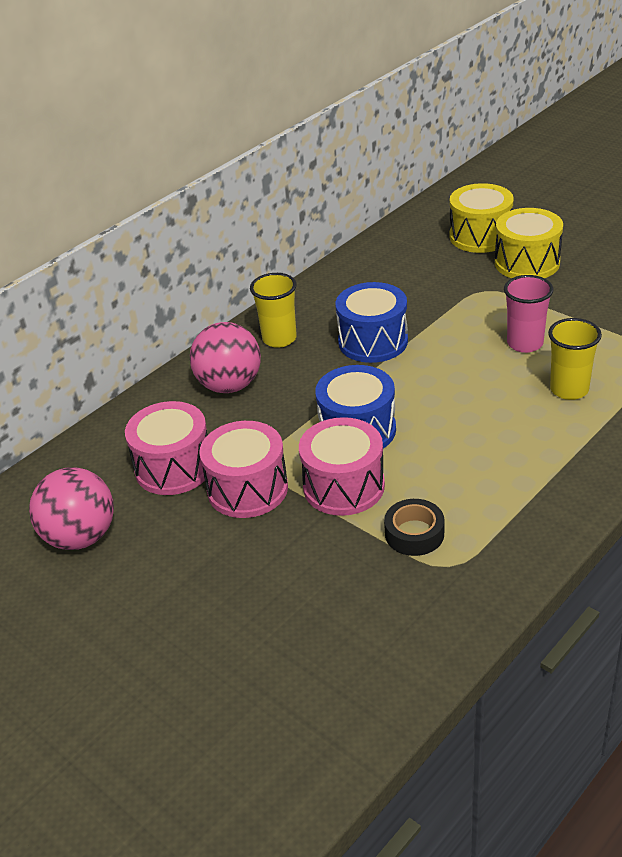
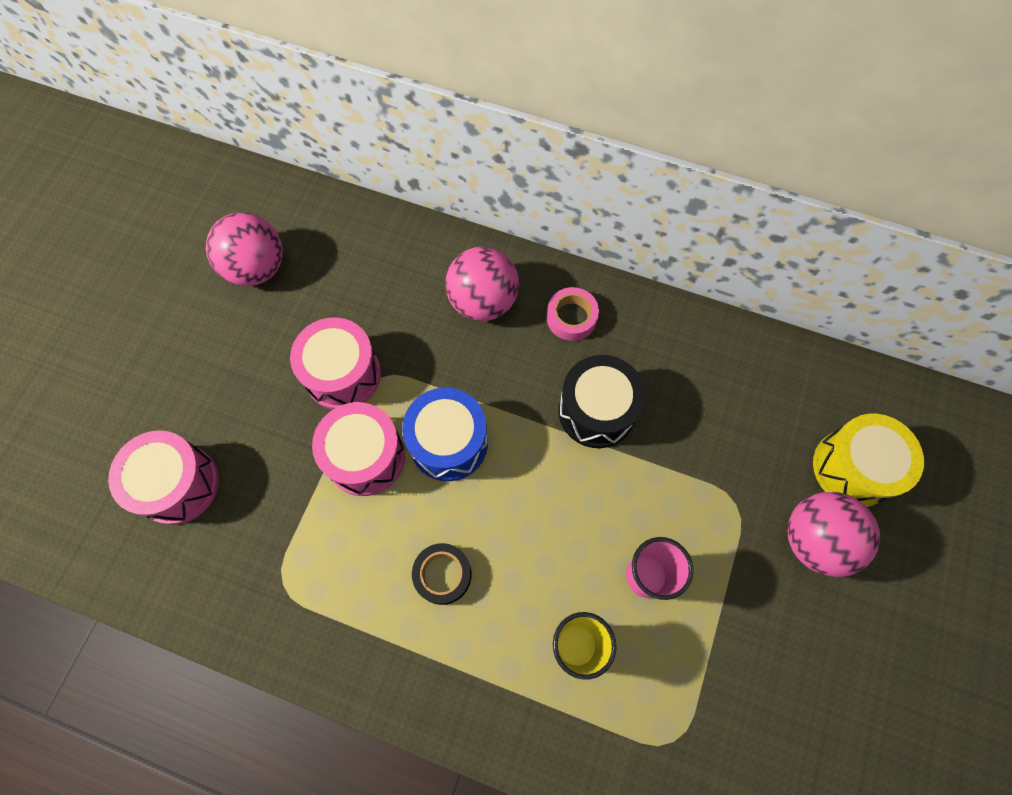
camera: 65 degrees right, 30 degrees up
(174, 467) = (356, 302): pink drum -> pink drum (178, 484)
(279, 339) = (571, 318): yellow cup -> pink tape
(373, 341) = (596, 411): blue drum -> black drum
(414, 533) = (317, 541): black tape -> black tape (442, 575)
(527, 263) = (815, 539): yellow drum -> pink ball

